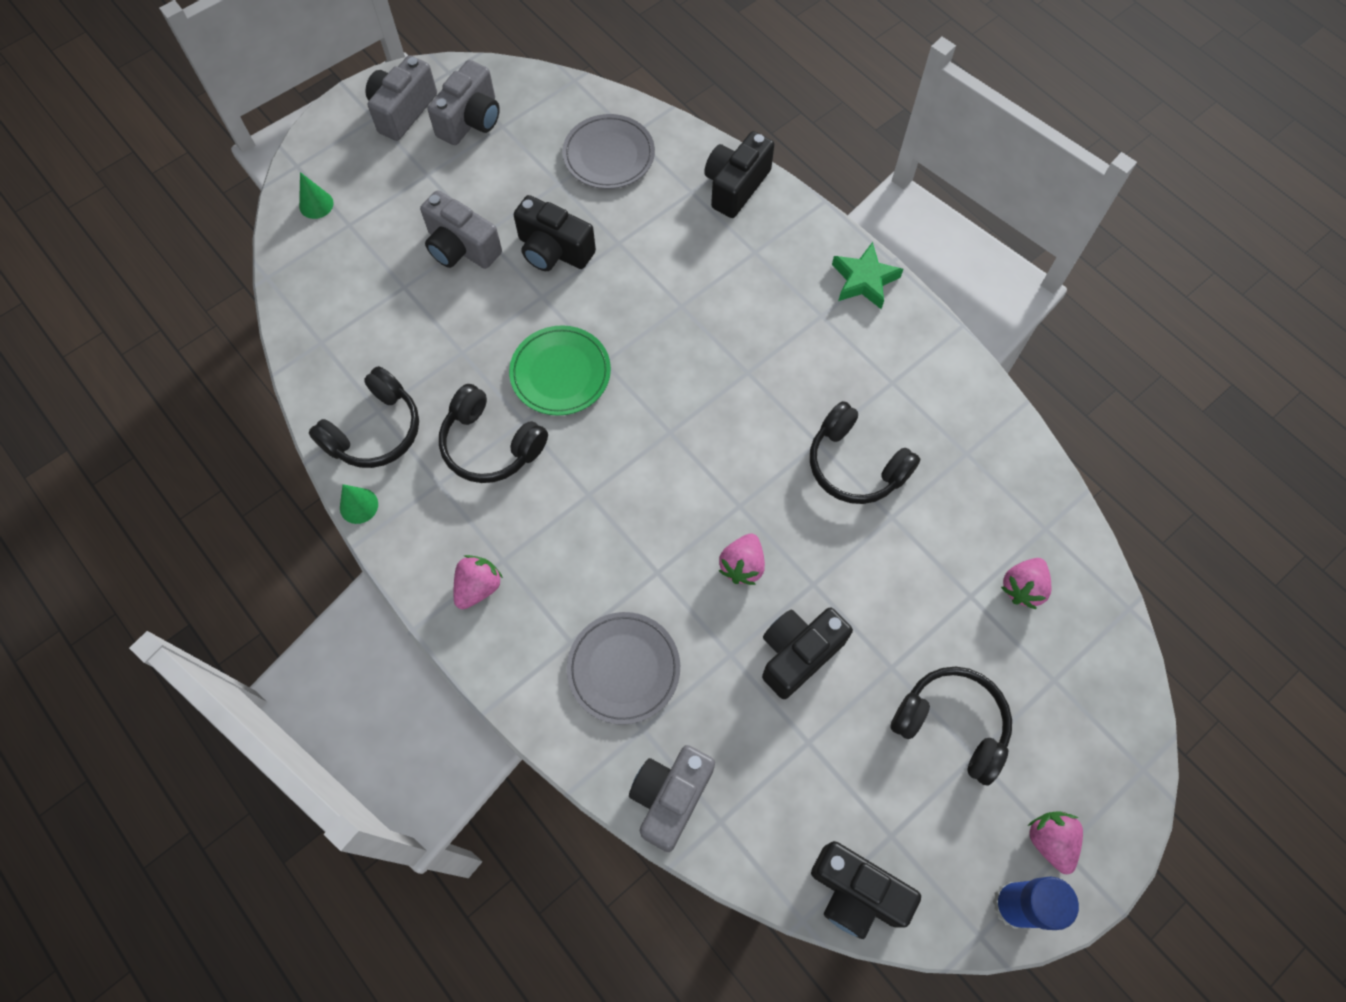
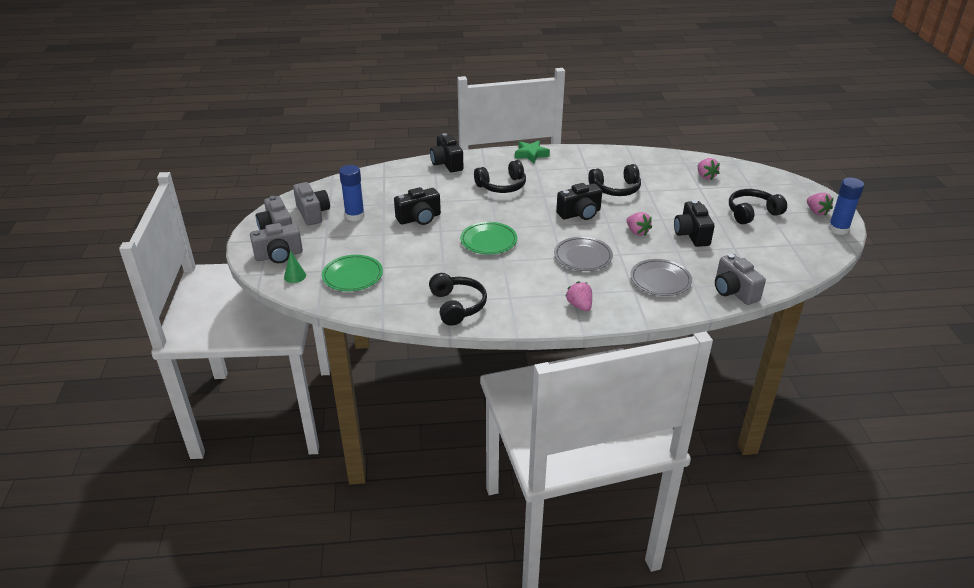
camera: 55 degrees left, 30 degrees down
(359, 505) = (495, 326): green cone -> none
(360, 266) = (352, 276): none -> green plate
(461, 248) = (383, 242): grey camera -> grey camera (279, 255)
(490, 445) = (505, 274): black headphones -> black headphones (502, 186)
(501, 171) = (354, 216): none -> blue glue stick
(609, 155) = (387, 186): grey plate -> grey plate (583, 257)
(856, 893) = (810, 262): black camera -> black camera (580, 214)
(1050, 841) = (816, 212): pink strawberry -> pink strawberry turned 135 degrees counterclockwise

